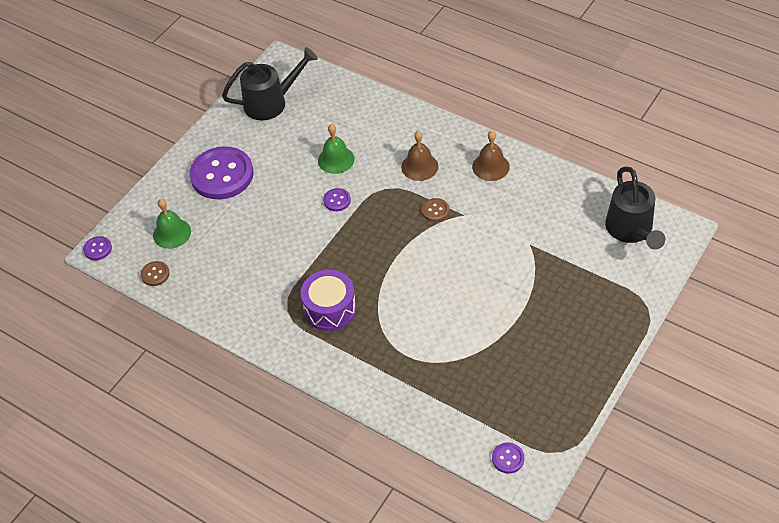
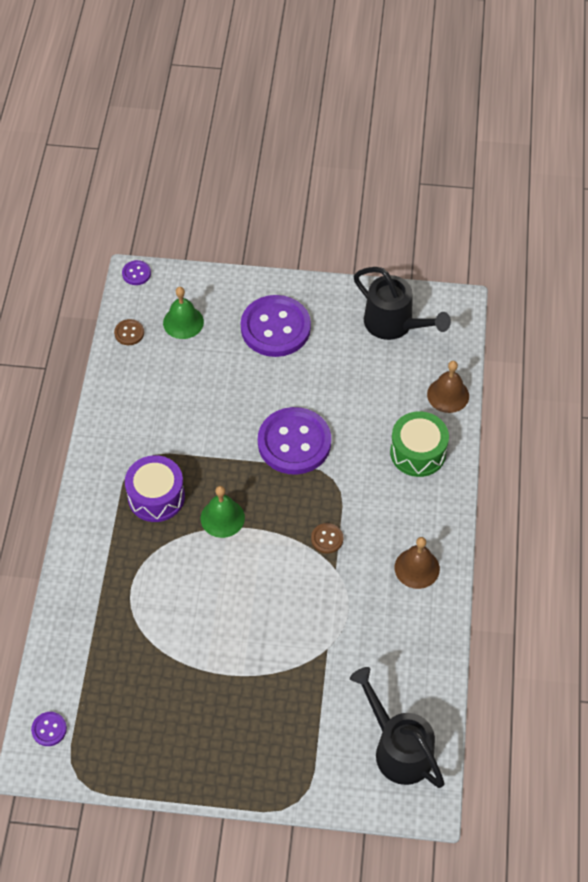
camera: 60 degrees right, 5 degrees up
(336, 159) = (348, 417): green bell -> green bell (222, 518)
(337, 200) = (294, 442): purple button -> purple button, size x2.37
(393, 130) = (418, 452): none -> green drum
(419, 166) = (380, 499): brown bell -> brown bell (448, 395)
(631, 231) = (398, 747): black watering can -> black watering can turned 90 degrees clockwise

